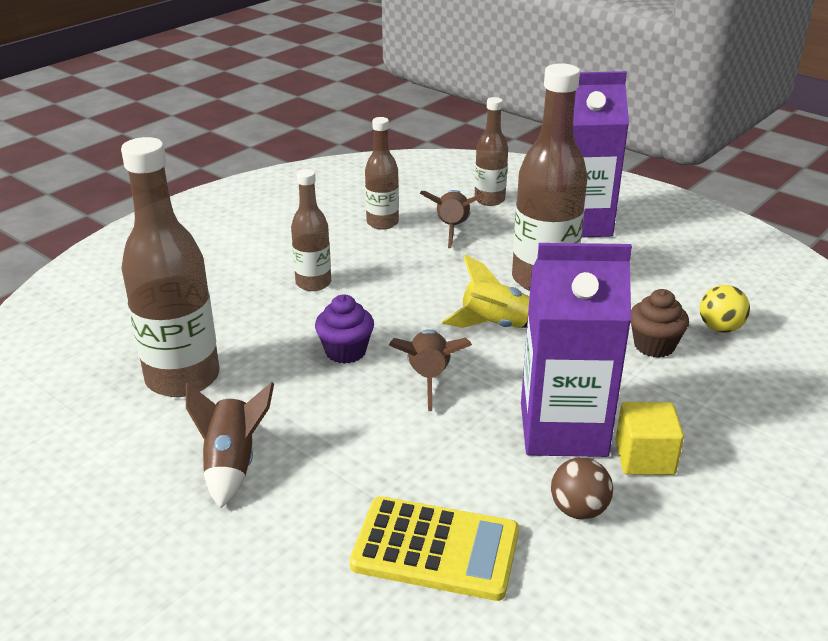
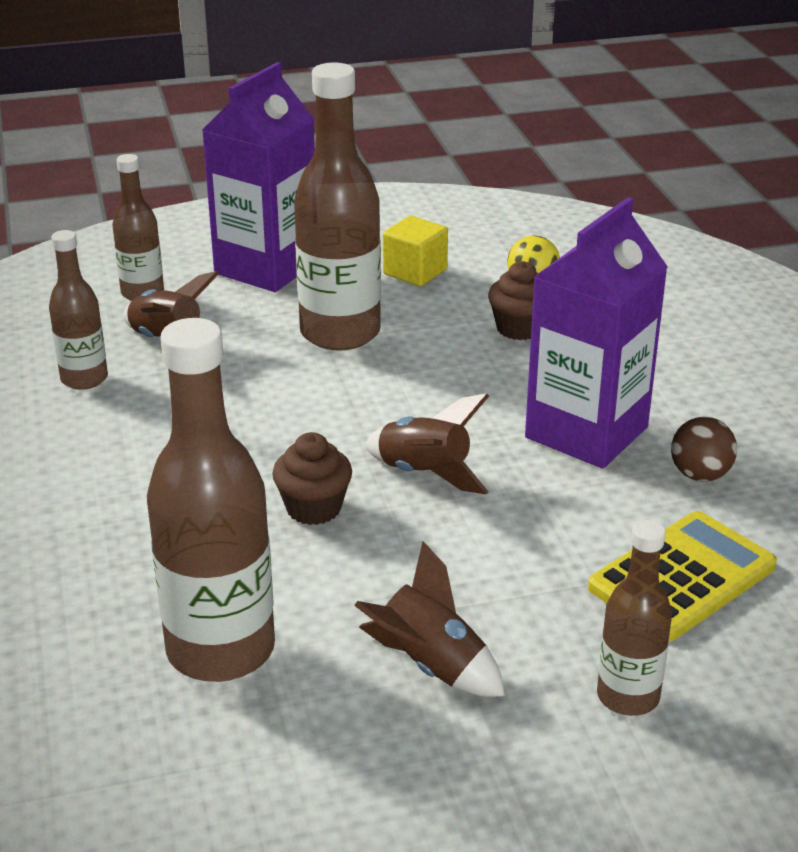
camera: 55 degrees left, 0 degrees up
(313, 283) = (146, 478): brown bottle -> brown bottle (628, 696)
(345, 351) = (313, 508): purple cupcake -> brown cupcake
(495, 325) = (383, 396): yellow rocket -> none
(644, 458) = (666, 409): yellow cube -> yellow cube (415, 272)

